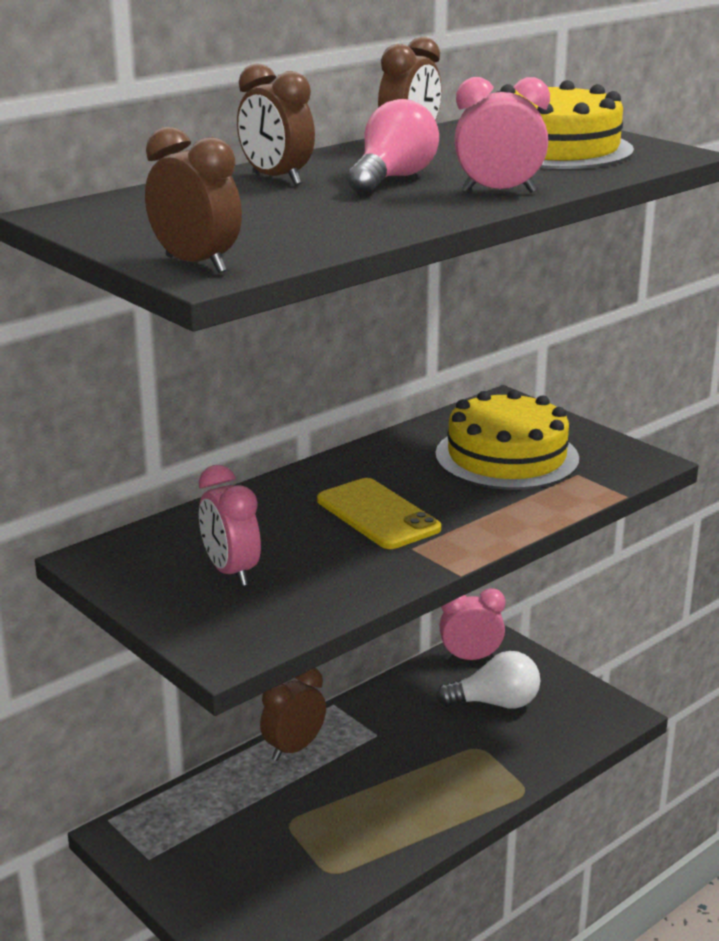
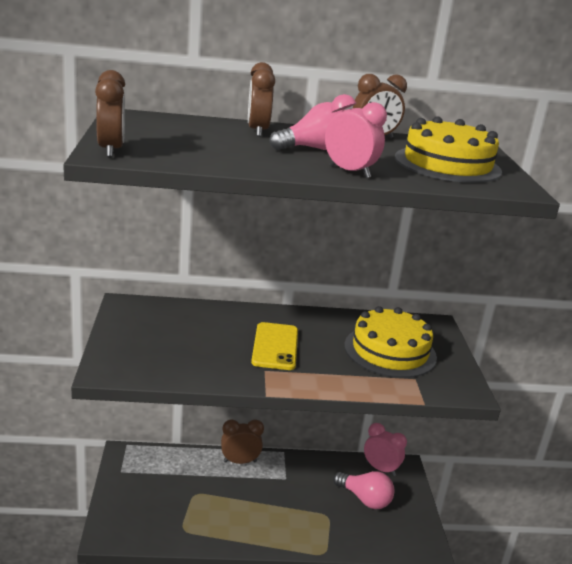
camera: 35 degrees right, 0 degrees up
(231, 572) = (167, 338): pink clock -> none
(495, 703) = (365, 499): white light bulb -> pink light bulb

